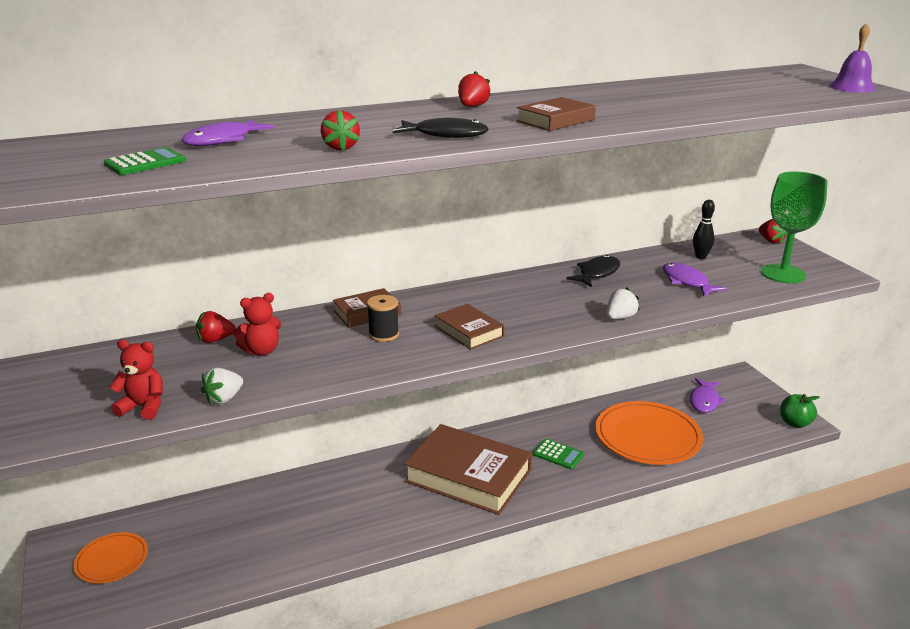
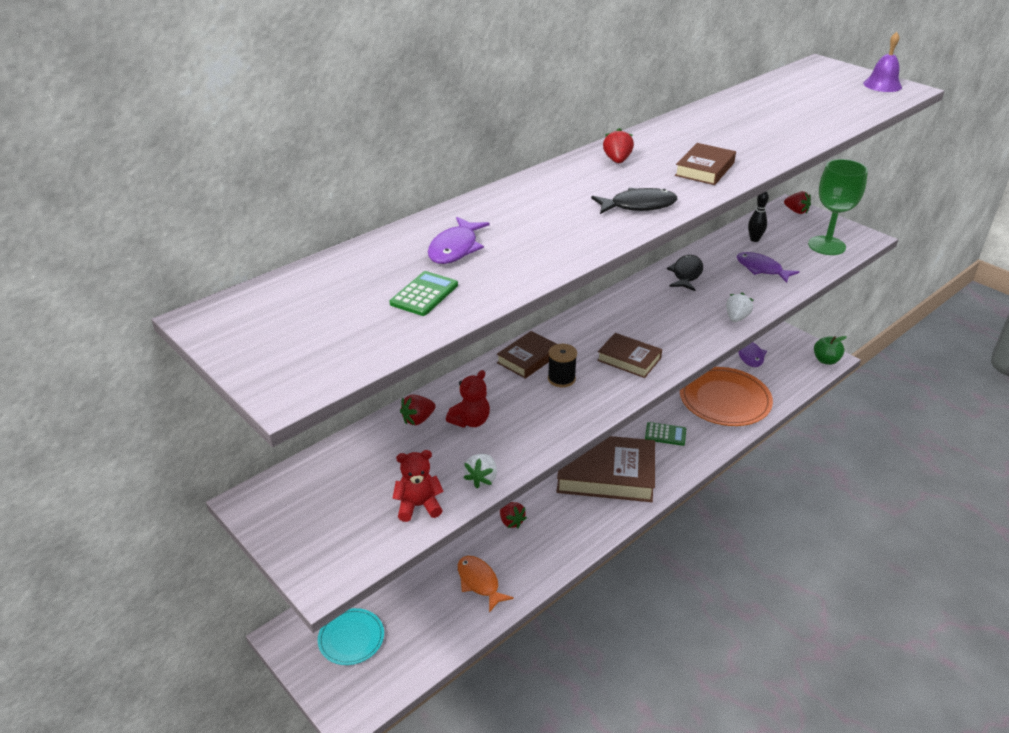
camera: 20 degrees left, 10 degrees up
(112, 560) = (351, 638): orange plate -> turquoise plate
(267, 544) = (479, 582): none -> orange fish
(340, 147) = (571, 240): red strawberry -> red strawberry (511, 521)

